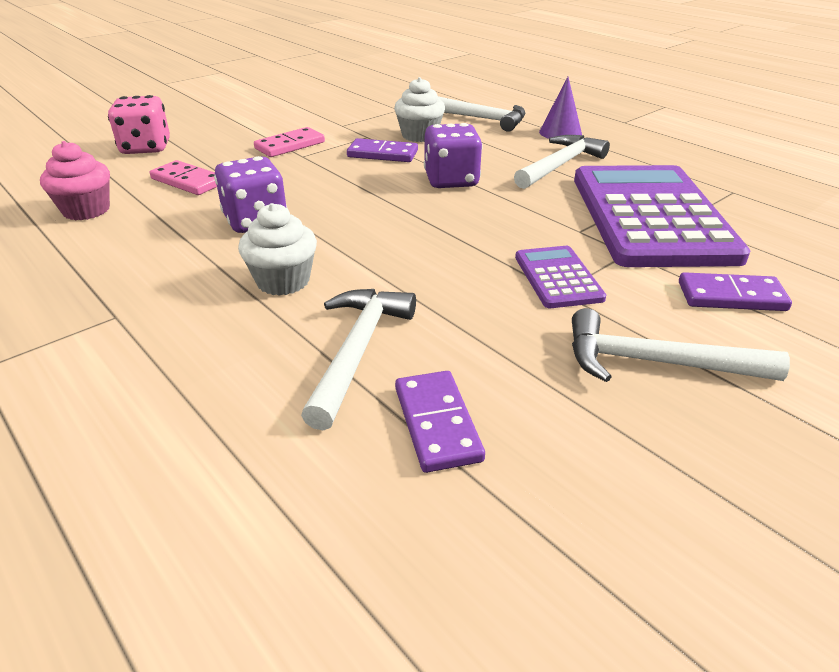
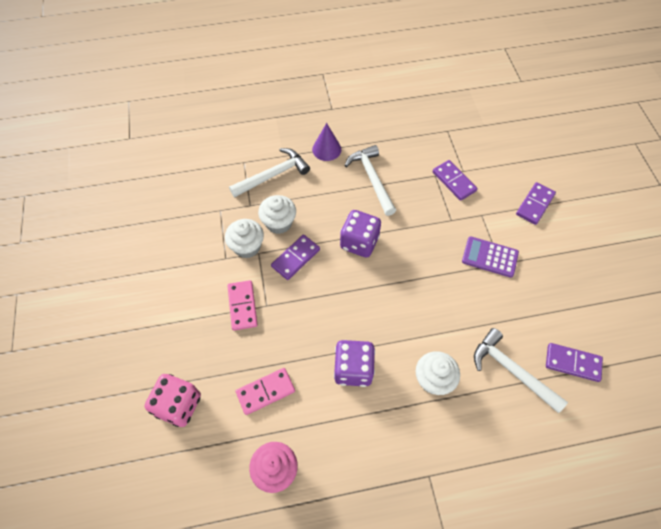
camera: 60 degrees left, 25 degrees up
(368, 130) = (247, 247): none -> white cupcake
(651, 216) = (453, 181): purple calculator -> purple domino
(655, 362) = (566, 264): white hammer -> none

